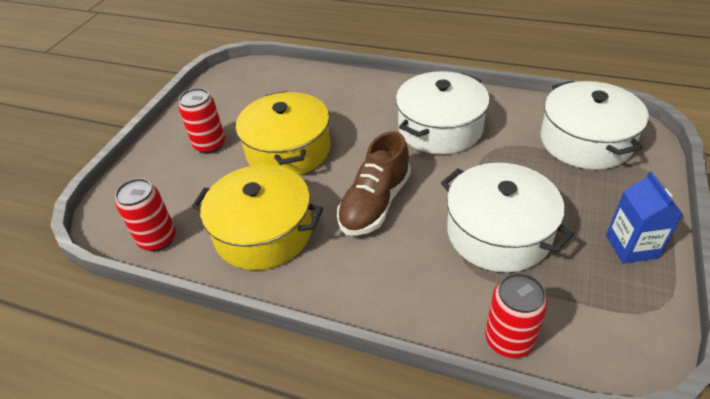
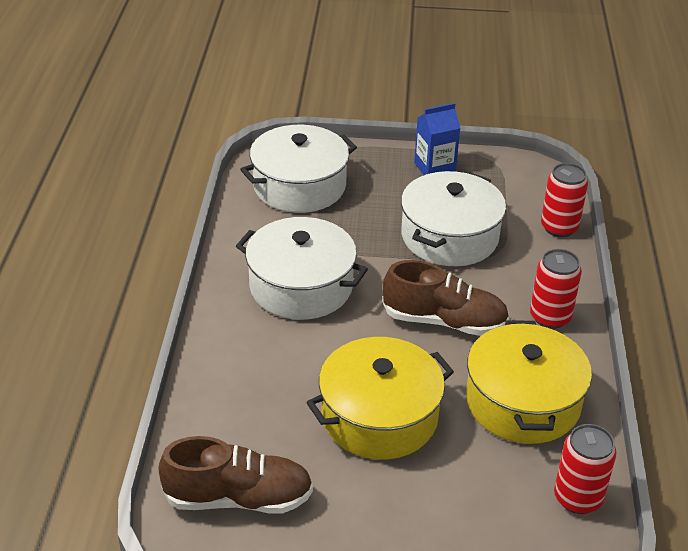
camera: 110 degrees left, 5 degrees down
(210, 145) = (394, 509): red can -> red can (550, 317)
(255, 87) = (238, 498): none -> brown shoe

